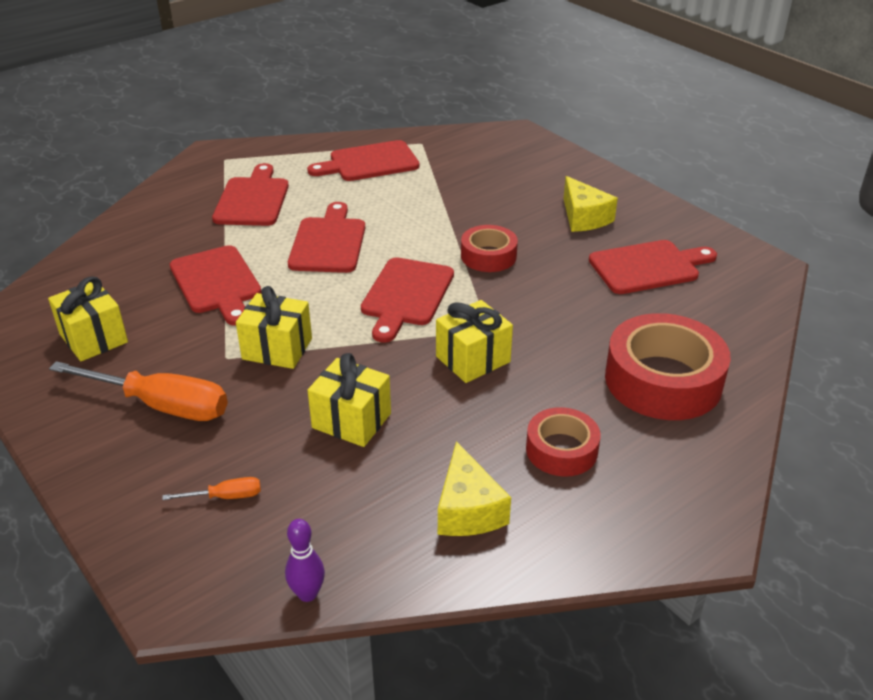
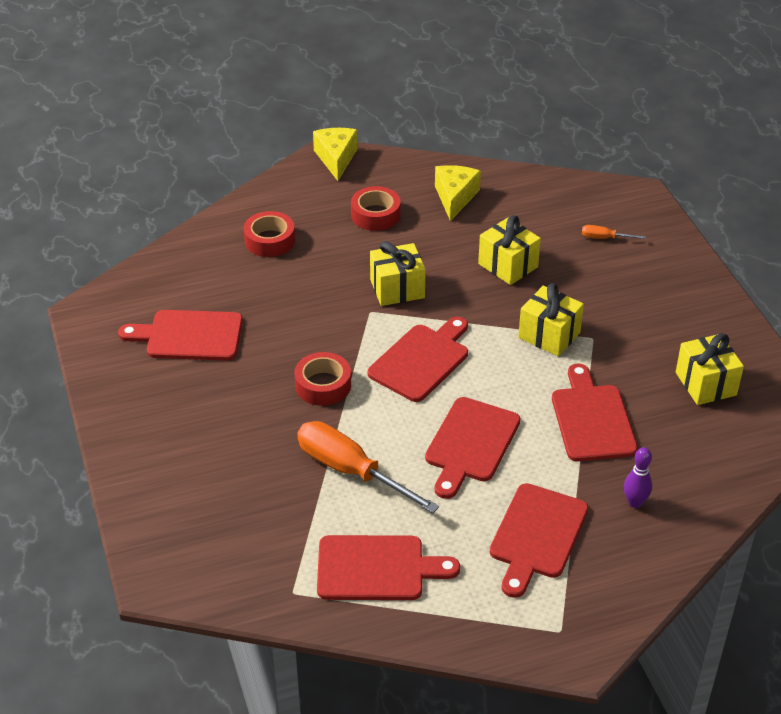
camera: 160 degrees left, 5 degrees up
(161, 405) = (646, 309): orange screwdriver -> orange screwdriver (350, 471)
(307, 594) = (564, 180): purple bowling pin -> purple bowling pin (635, 502)
(584, 217) = (196, 409): yellow cheese -> yellow cheese (336, 158)
(663, 380) = (270, 240): red tape -> red tape, size x0.57

